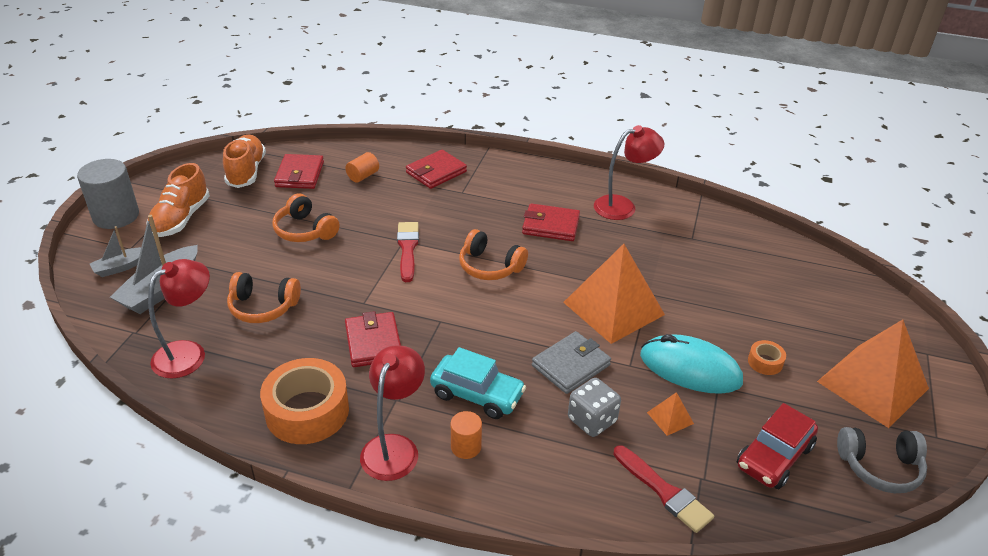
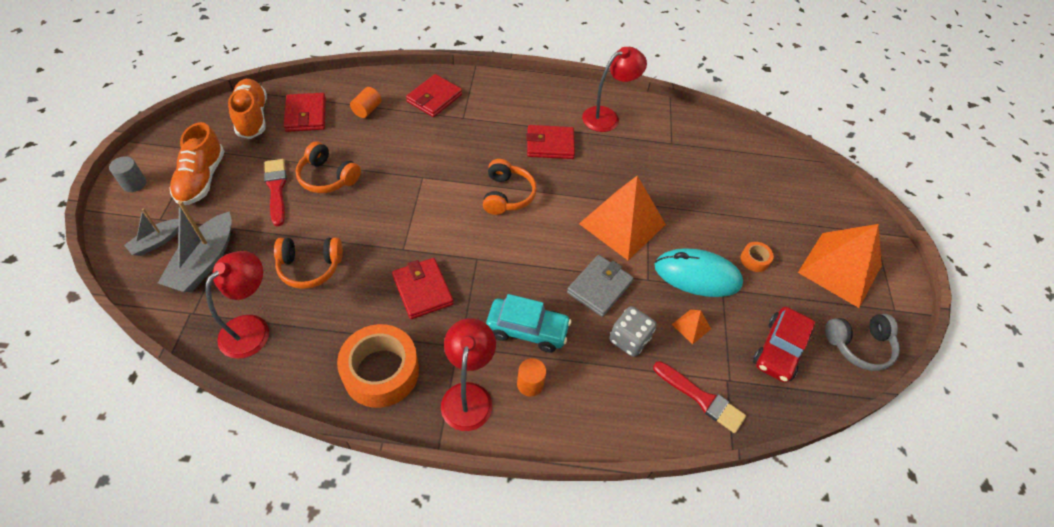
camera: 15 degrees left, 15 degrees up
(116, 216) = (134, 183): grey cylinder -> grey cylinder, size x0.52
(407, 249) = (428, 185): red brush -> red brush (276, 189)
(490, 266) = (507, 195): orange headphones -> orange headphones turned 105 degrees counterclockwise

